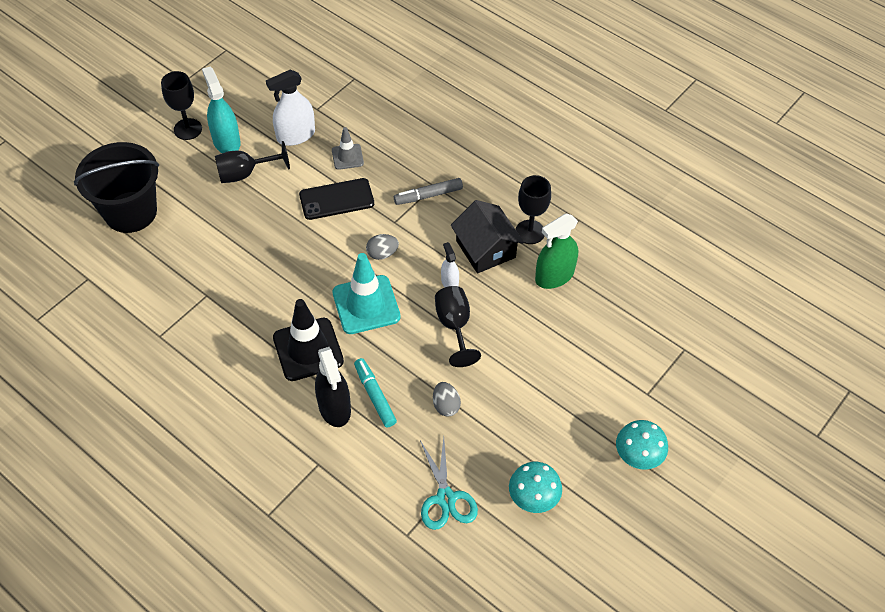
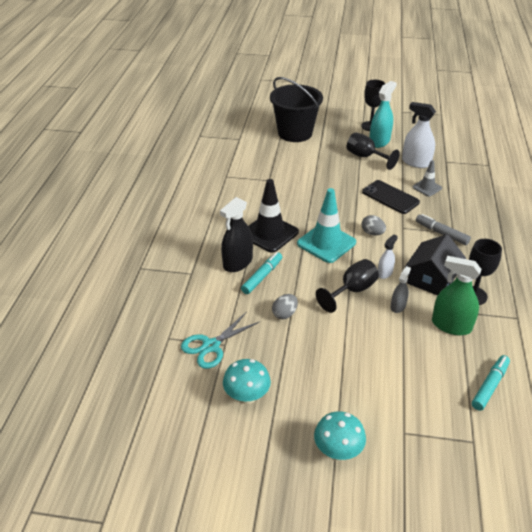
camera: 60 degrees right, 15 degrees down
(502, 301) = (398, 306): none -> grey spray bottle
(638, 296) = (490, 386): none -> turquoise marker

